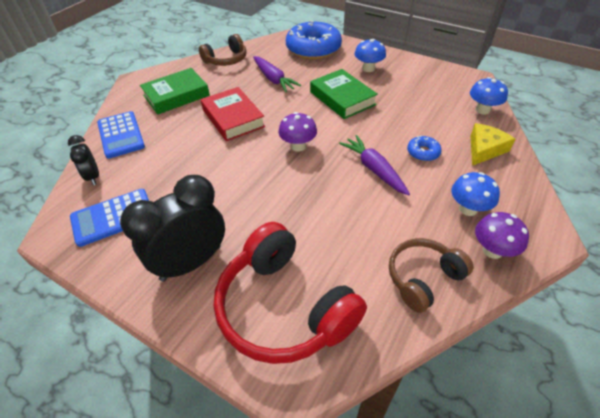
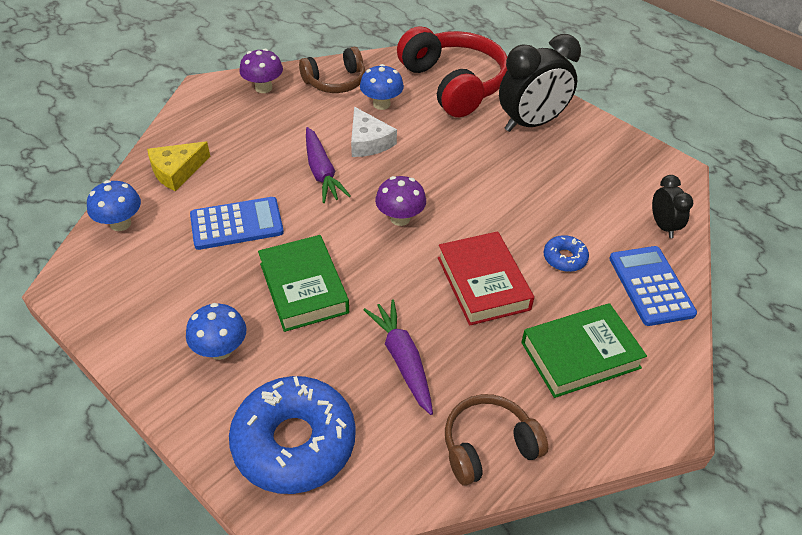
camera: 170 degrees left, 0 degrees up
(113, 217) = (619, 174): blue calculator -> blue calculator (236, 224)
(350, 206) = (368, 141): none -> white cheese
(423, 152) = (251, 181): blue donut -> blue donut (564, 258)
(468, 209) = (254, 119): blue mushroom -> blue mushroom (381, 104)

